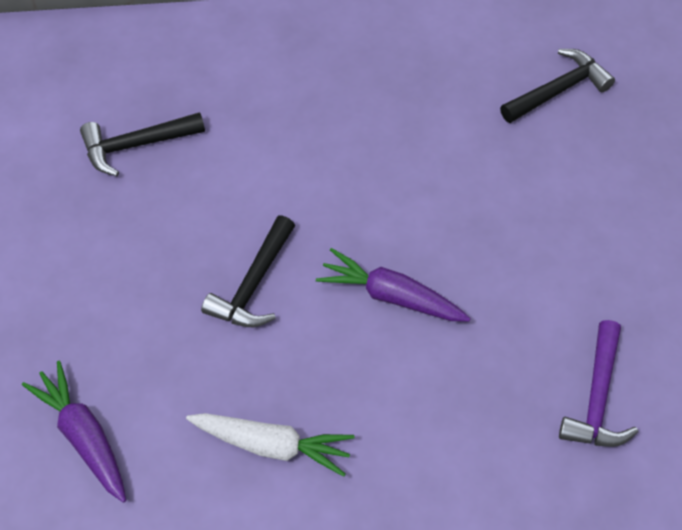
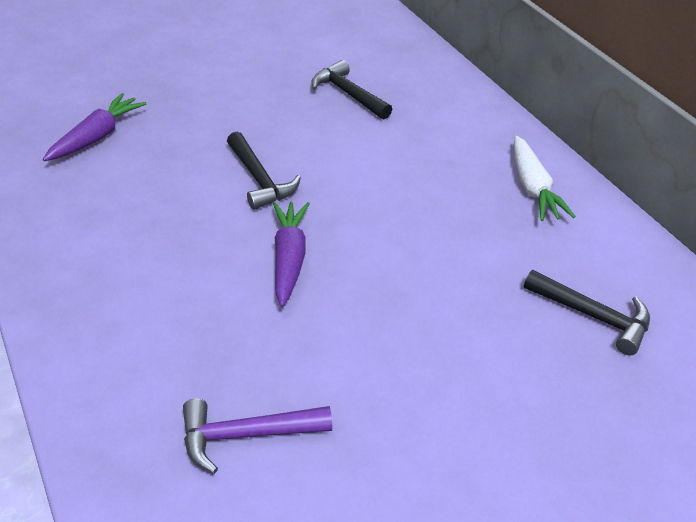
camera: 65 degrees right, 15 degrees down
(253, 284) = (259, 179): black hammer -> black hammer turned 120 degrees counterclockwise
(273, 445) = (119, 227): white carrot -> white carrot (533, 188)

